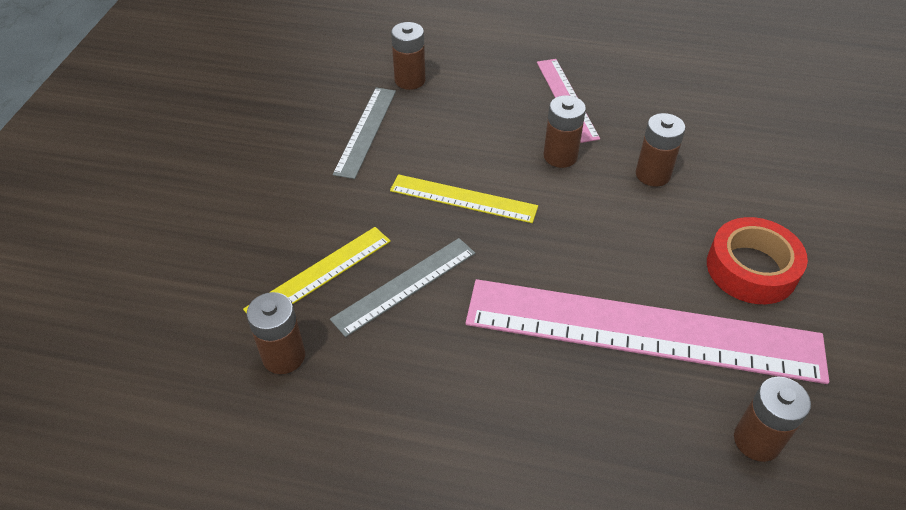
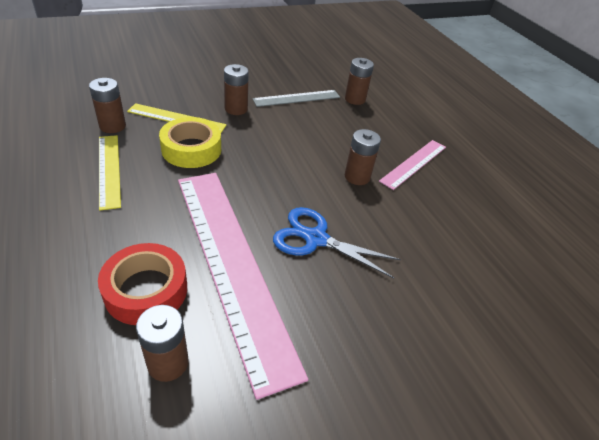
camera: 50 degrees right, 5 degrees down
(405, 285) = (191, 149): grey ruler -> yellow tape
(463, 199) = (279, 149): yellow ruler -> yellow ruler (109, 170)
(641, 241) = (315, 239): none -> blue scissors
(653, 174) = (387, 226): brown battery -> brown battery (236, 109)
(751, 269) = (343, 312): red tape -> red tape (146, 290)

